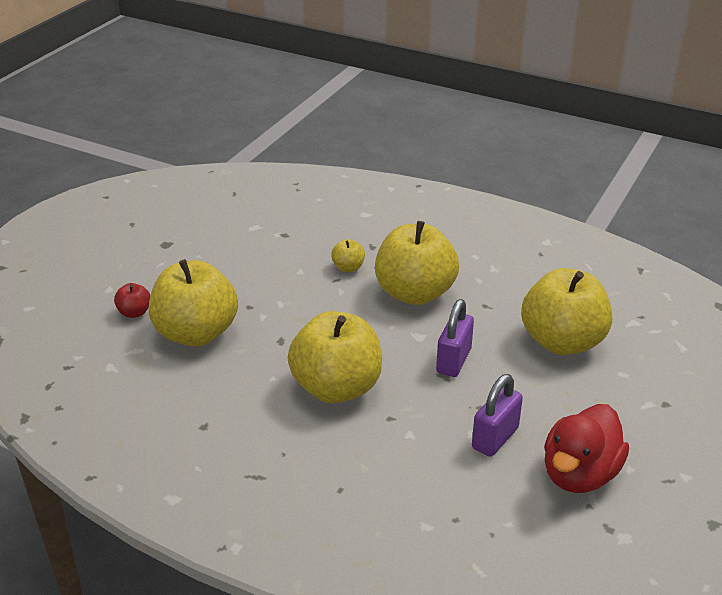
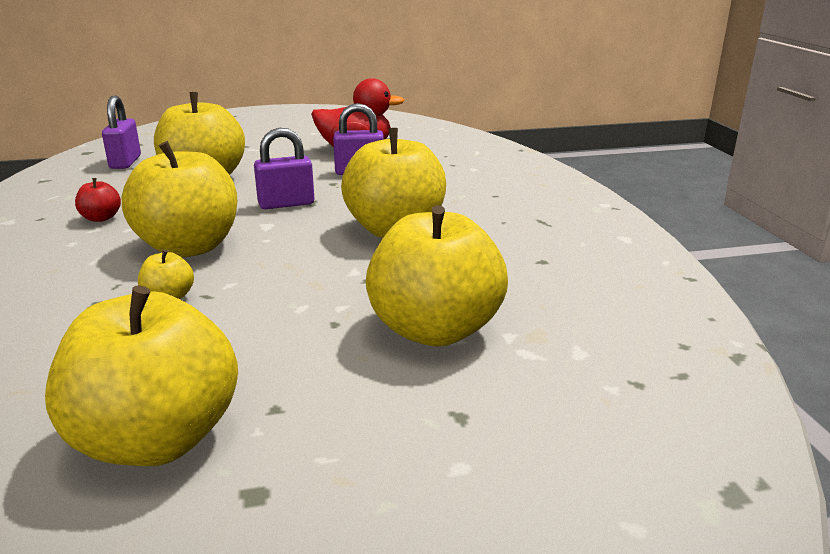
camera: 130 degrees left, 10 degrees down
(134, 313) = (471, 400): red apple -> red apple (101, 218)
(226, 234) = (156, 439): none -> yellow apple
(661, 317) = (125, 162): none -> purple padlock

